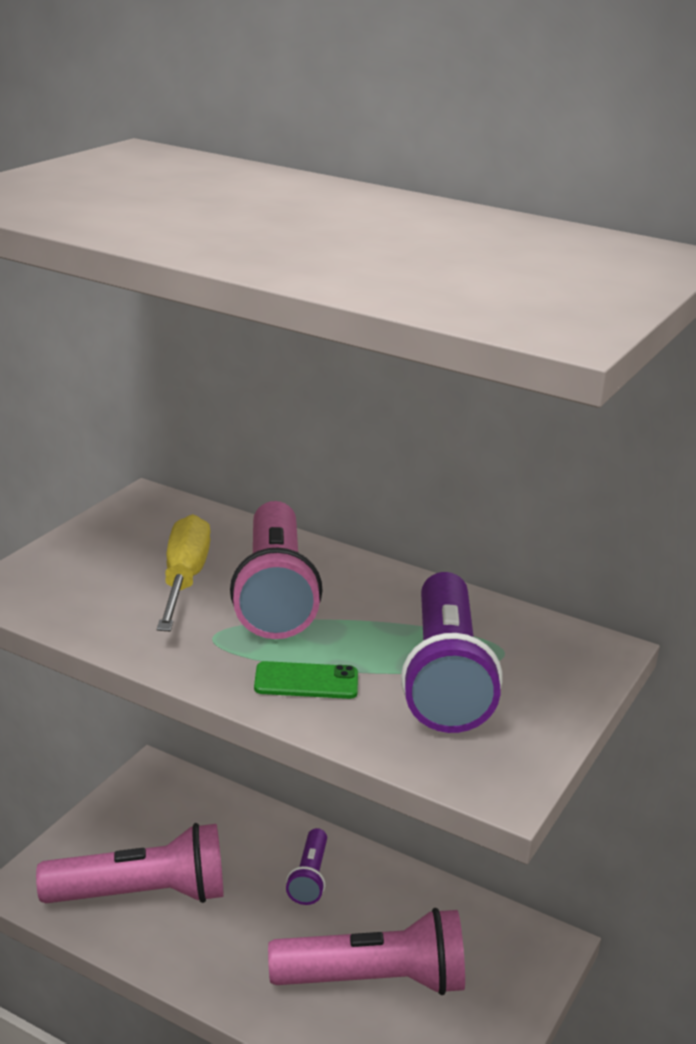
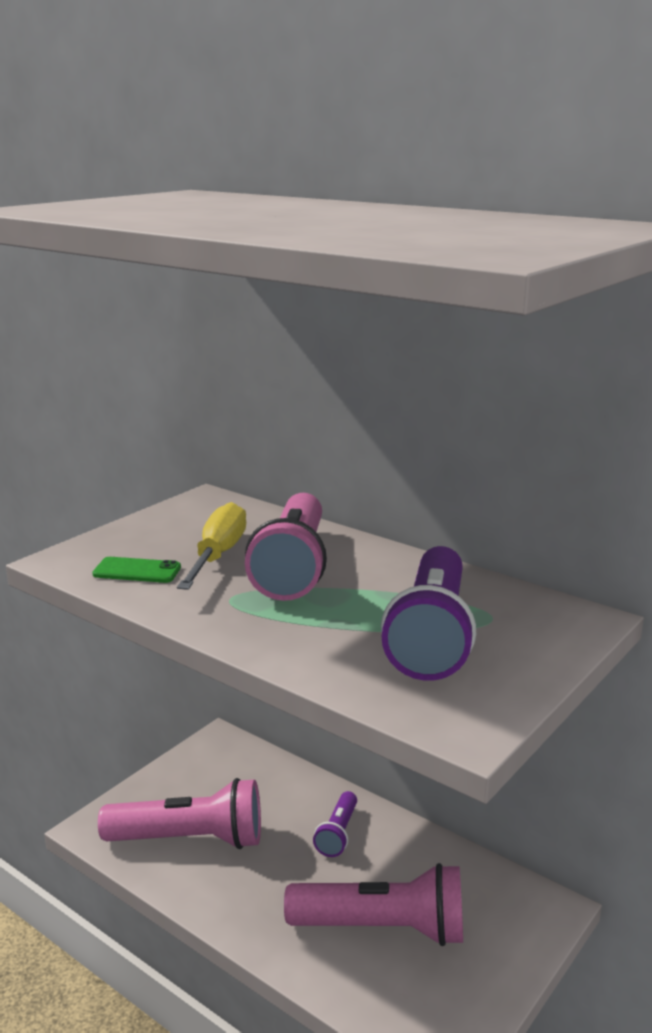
camera: 10 degrees right, 5 degrees down
(306, 681) = (303, 635): green phone -> green phone (137, 571)

